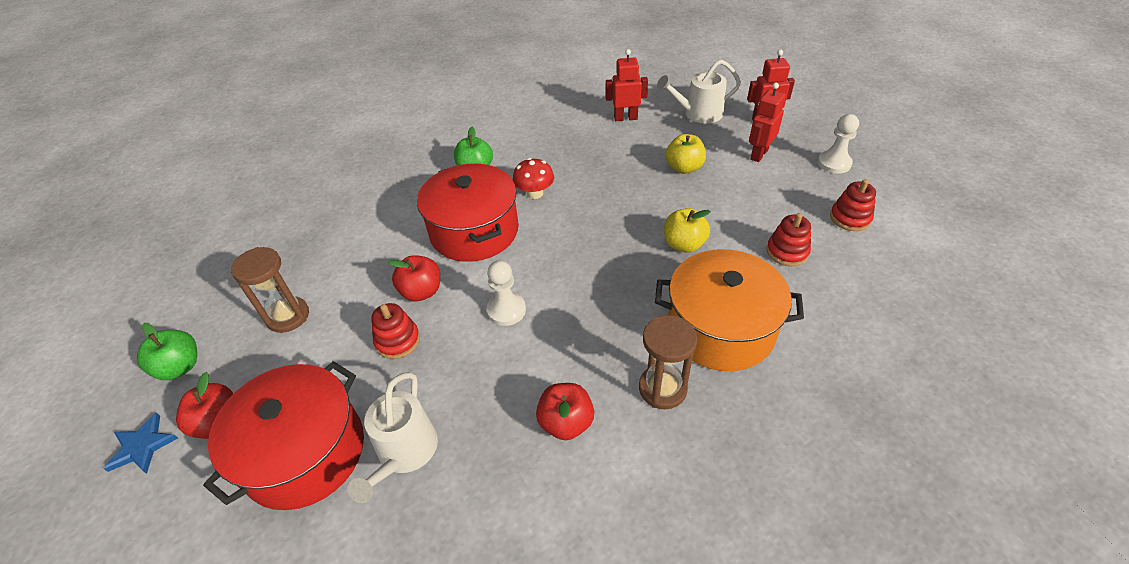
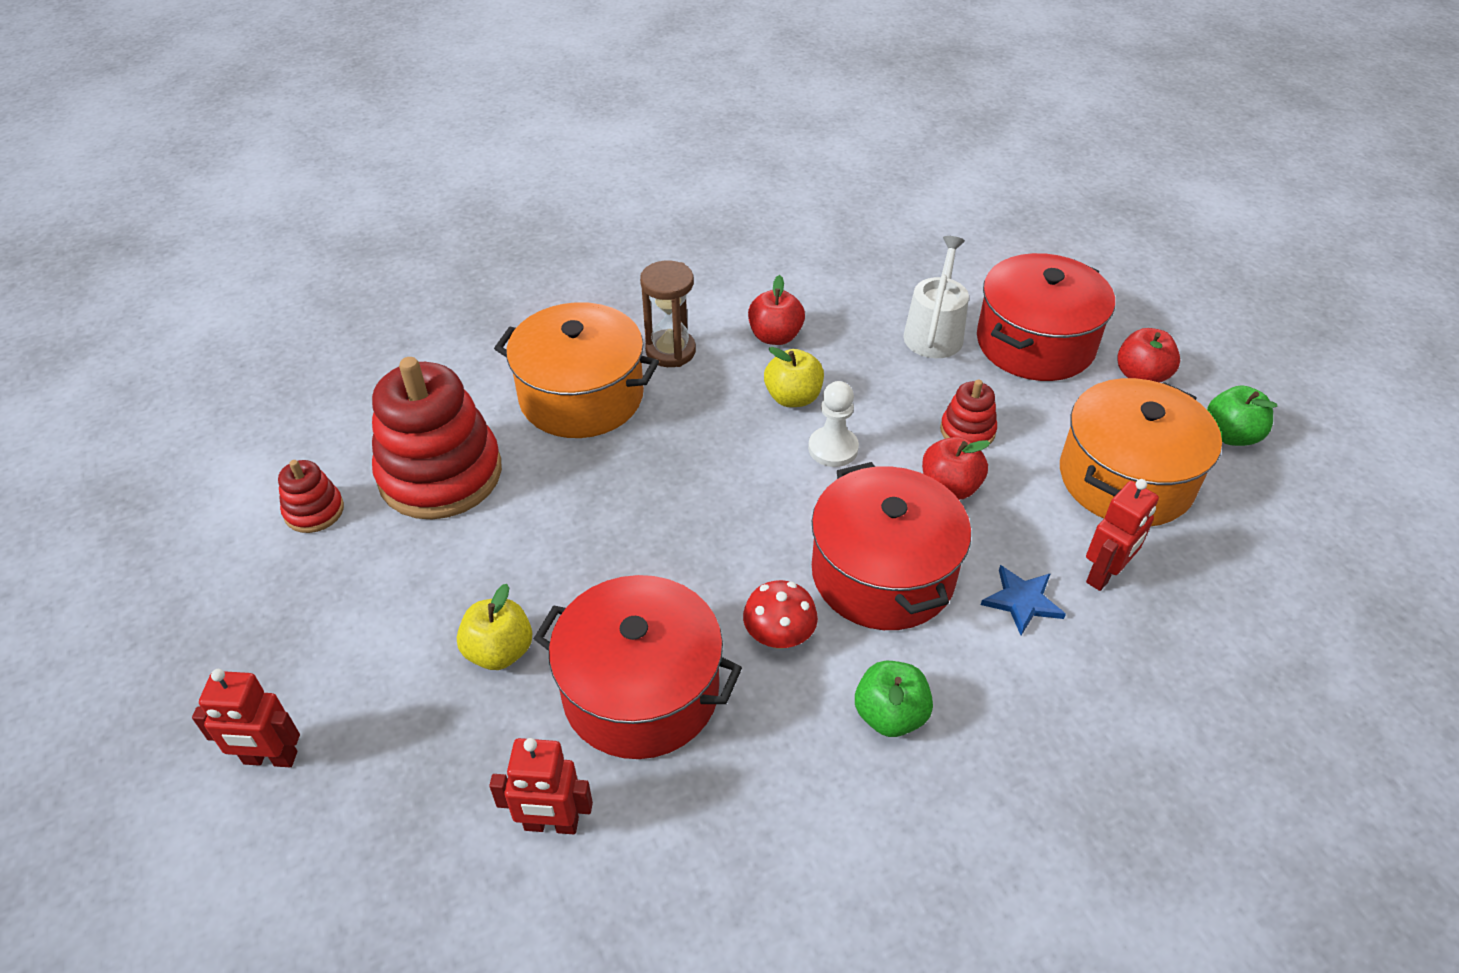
camera: 175 degrees left, 0 degrees up
(142, 446) = (1212, 366): blue star -> blue star (1022, 601)
(288, 316) = (1126, 478): brown hourglass -> orange pot
(603, 162) = (641, 691): none -> red pot
(684, 244) = (572, 504): yellow apple -> yellow apple (793, 397)
(698, 113) = (388, 808): white watering can -> none
(758, 154) = (350, 661): red robot -> red robot (1104, 574)
(787, 252) = (440, 474): red stacking toy -> red stacking toy, size x2.16
(834, 163) = (242, 617): white pawn -> none

